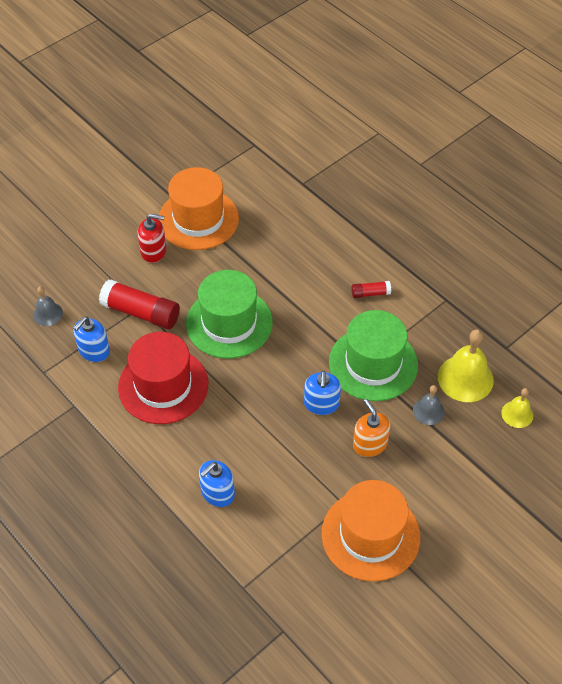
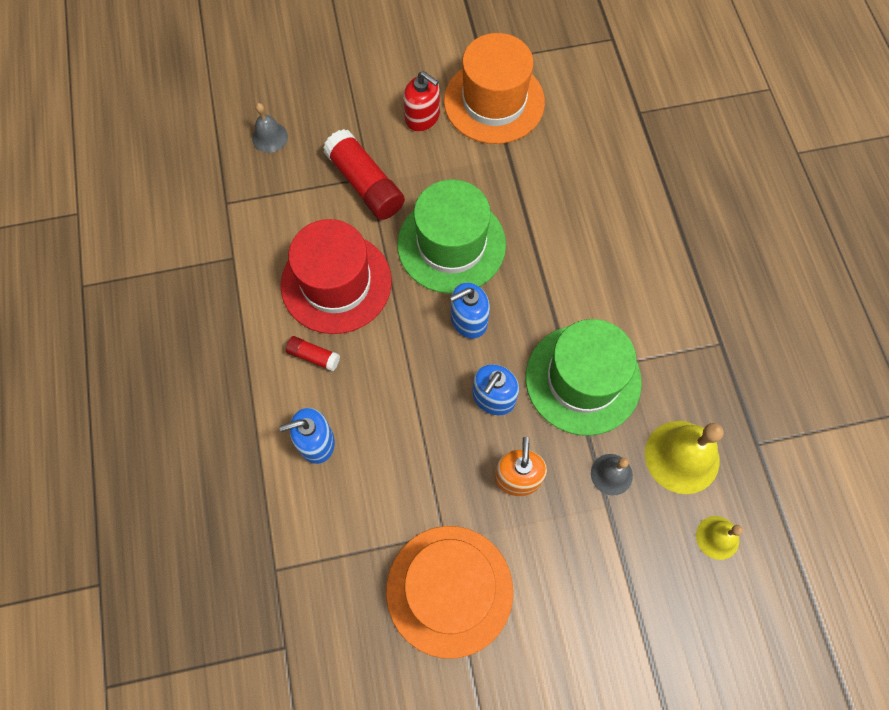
camera: 30 degrees right, 15 degrees up
(94, 351) = (290, 204): blue soap dispenser -> blue soap dispenser (468, 320)
(370, 293) = (634, 289): red glue stick -> red glue stick (314, 356)

